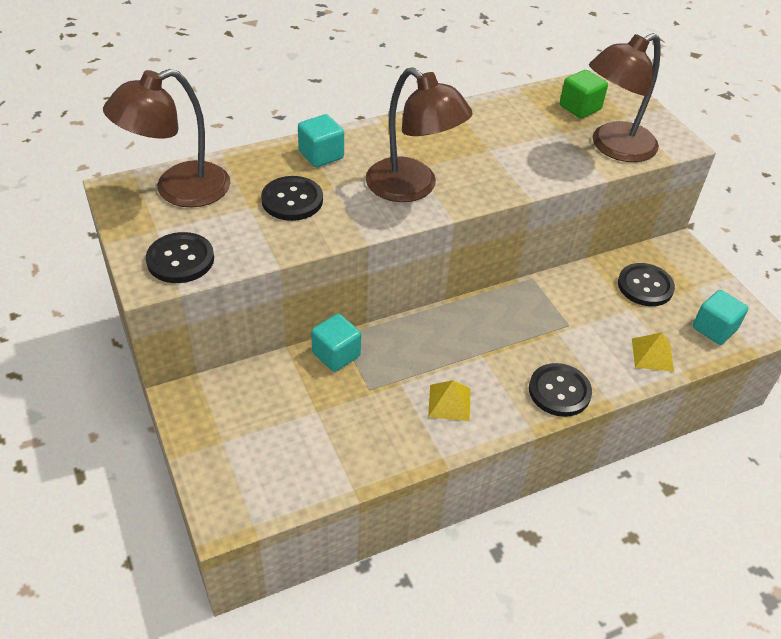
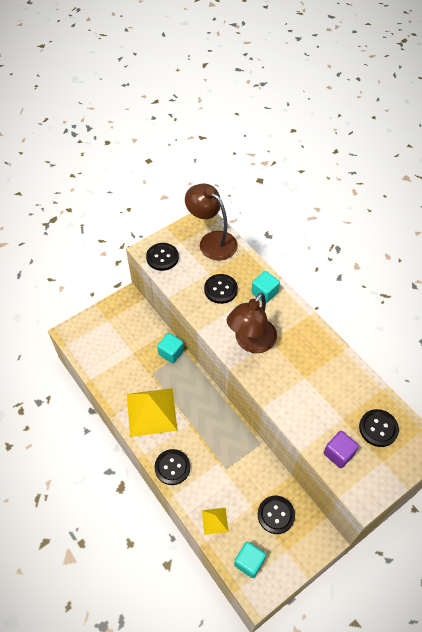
camera: 80 degrees right, 10 degrees up
(449, 402) = (151, 411): yellow pyramid -> yellow pyramid, size x2.13
(580, 108) = (378, 428): green cube -> black button
(613, 147) = (338, 453): brown lamp -> purple cube

